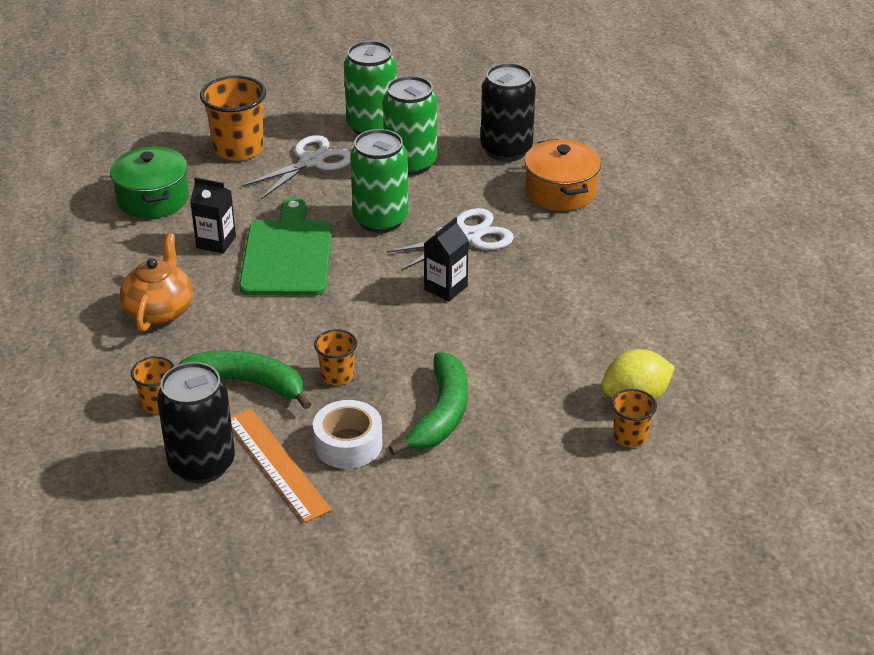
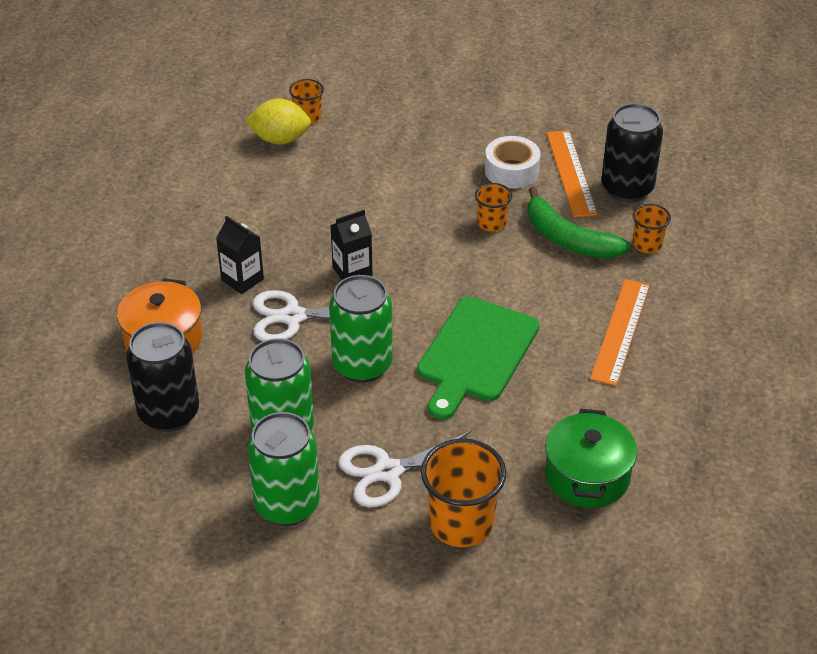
camera: 155 degrees left, 5 degrees up
(160, 310) = (620, 331): orange teapot -> orange ruler
(216, 242) = (540, 392): black carton -> black carton (242, 279)
(441, 414) = (429, 171): green banana -> none

